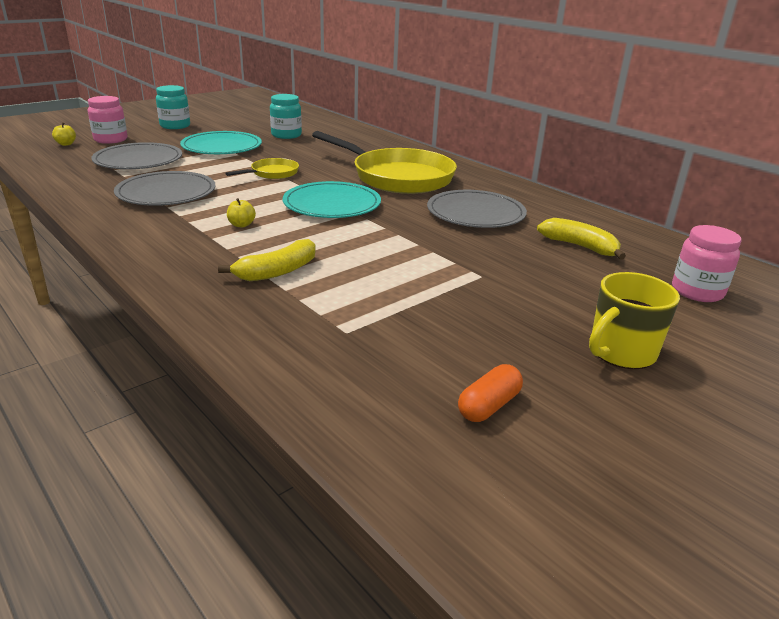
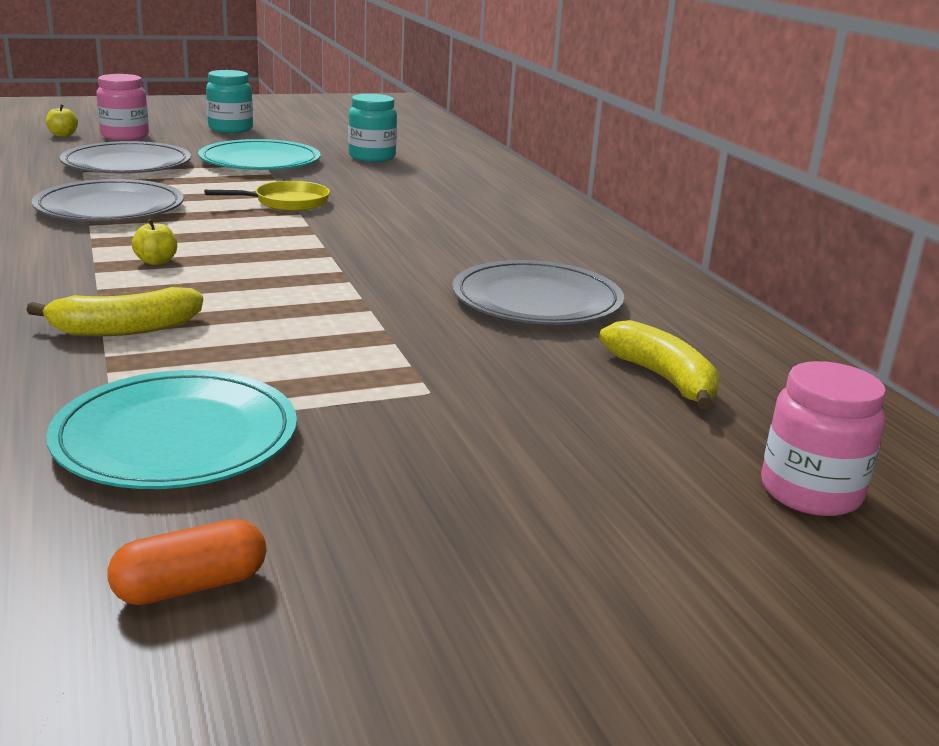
camera: 20 degrees right, 5 degrees down
(332, 204) = (321, 254): turquoise plate -> turquoise plate (176, 437)
(397, 177) = (471, 232): yellow pan -> none
(620, 352) = (529, 559): yellow mug -> none

